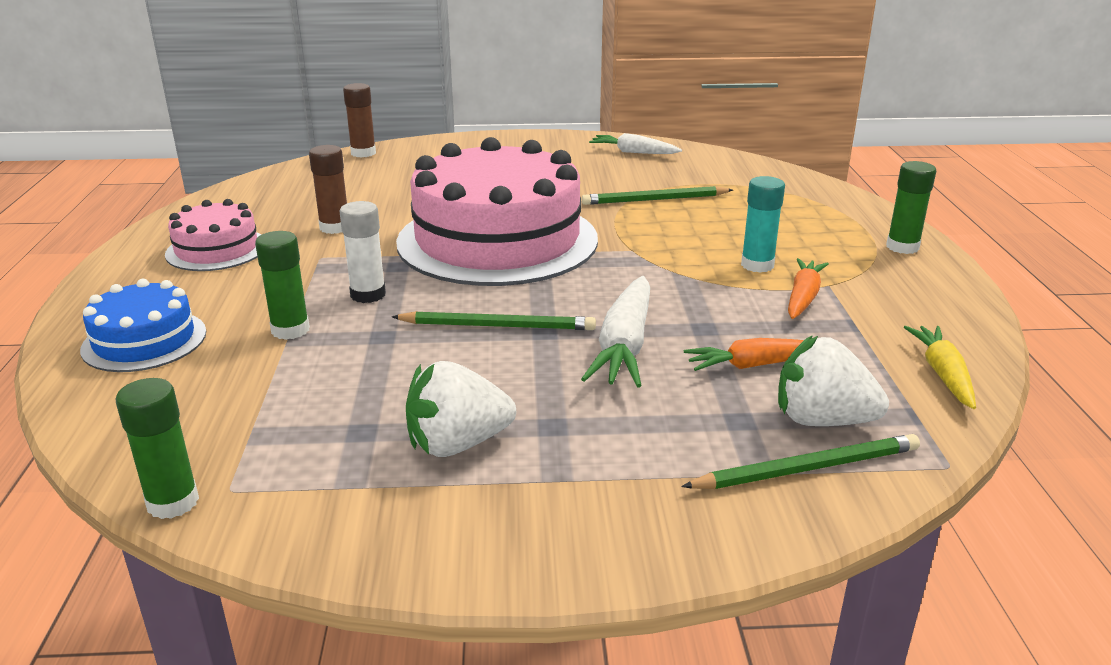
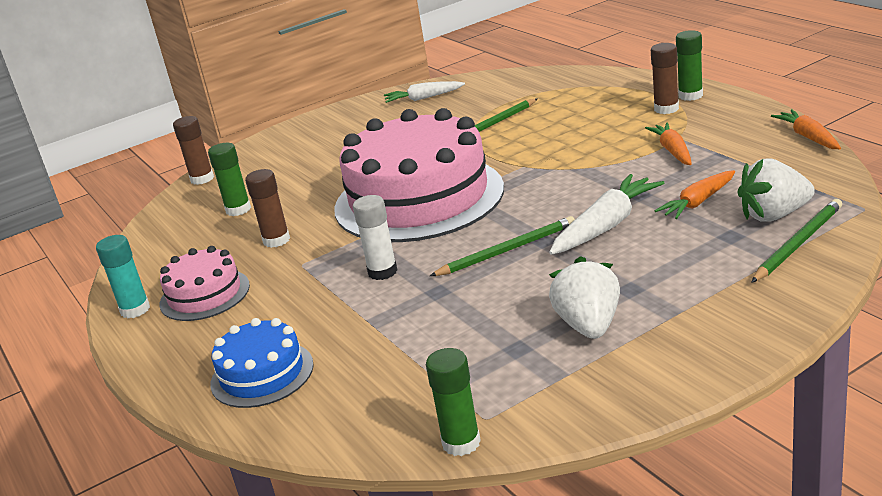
camera: 25 degrees left, 0 degrees up
(290, 330) = (364, 317): green glue stick -> green glue stick (238, 209)
(457, 444) = (589, 325): white strawberry -> white strawberry turned 135 degrees clockwise
(624, 345) = (606, 226): white carrot -> white carrot turned 120 degrees counterclockwise
(757, 265) = (618, 142): turquoise glue stick -> turquoise glue stick (135, 310)
(856, 250) = (666, 109): none -> brown glue stick
(942, 374) = (804, 162): yellow carrot -> none
(985, 347) = (808, 137): none -> orange carrot

